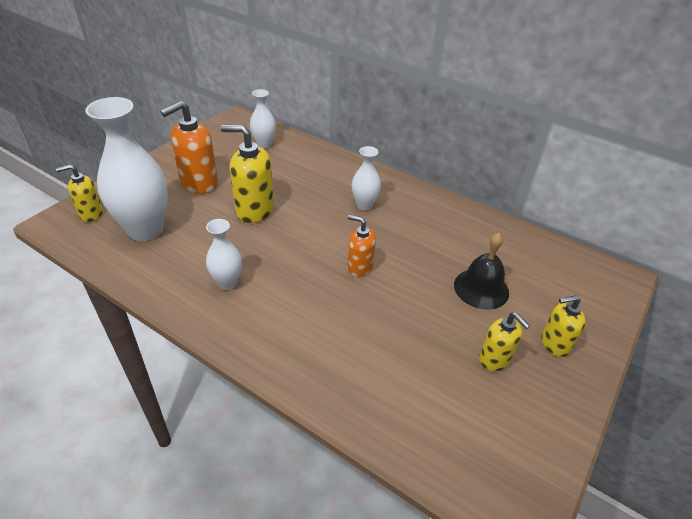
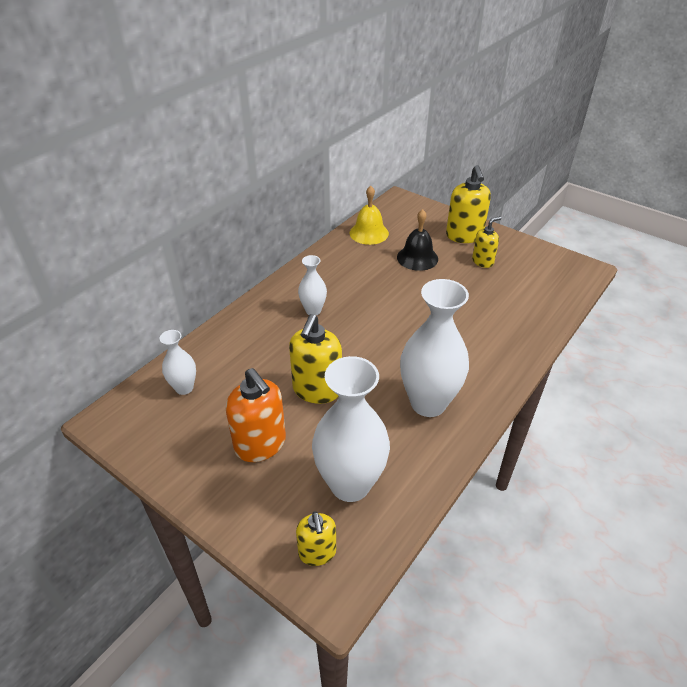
camera: 85 degrees left, 0 degrees up
(227, 283) = (428, 403): white vase -> white vase, size x1.96
(359, 267) = (399, 317): orange soap dispenser -> none
(520, 246) = (369, 233): none -> yellow bell
(554, 344) = (464, 236): yellow soap dispenser -> yellow soap dispenser, size x1.65

